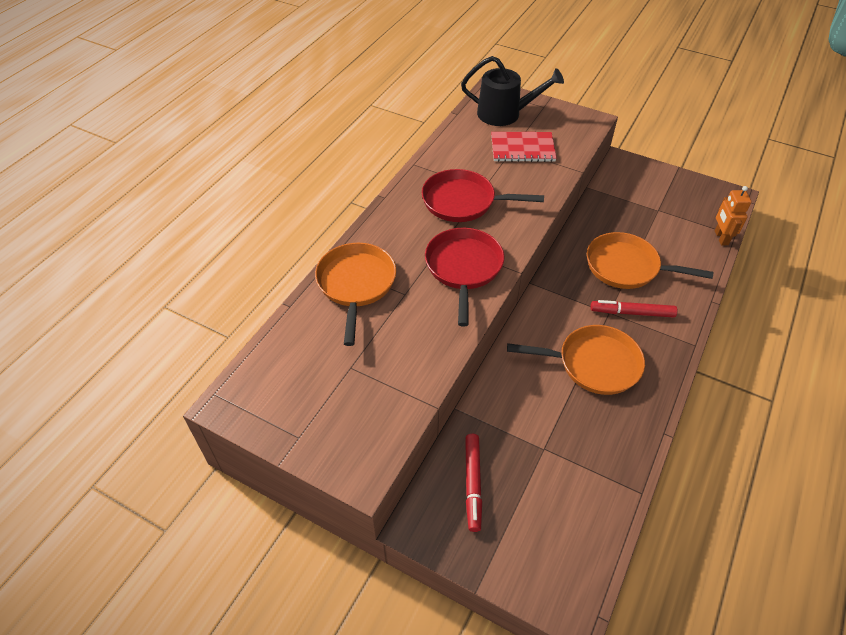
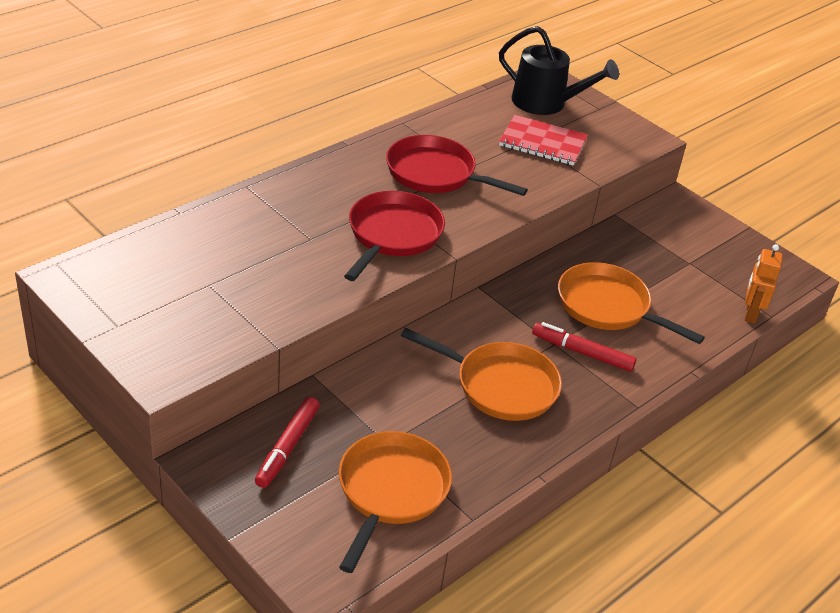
camera: 15 degrees right, 10 degrees down
(356, 285) = (263, 215): orange pan -> orange pan (390, 491)

